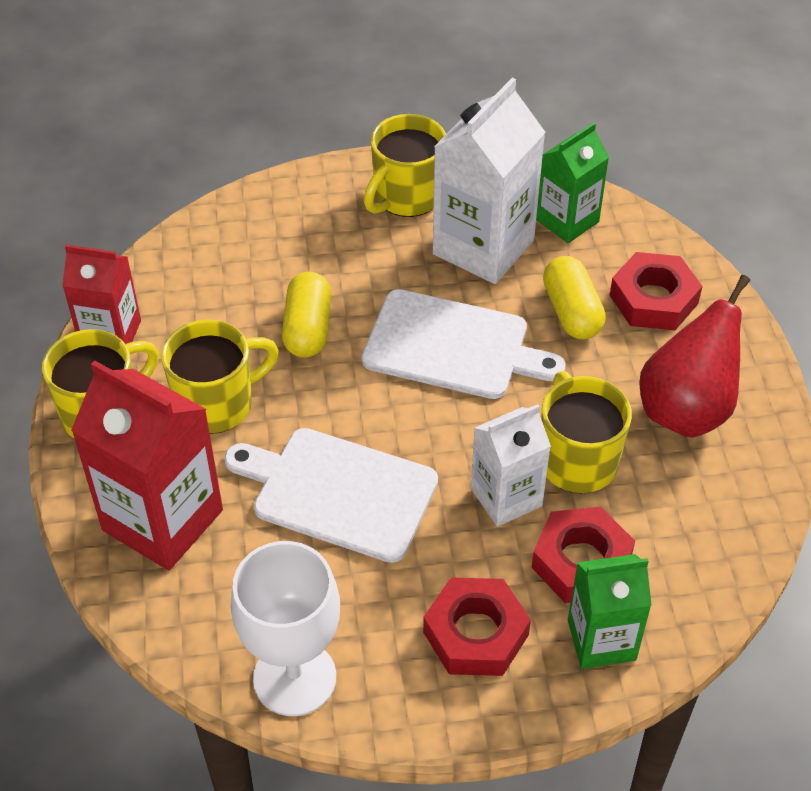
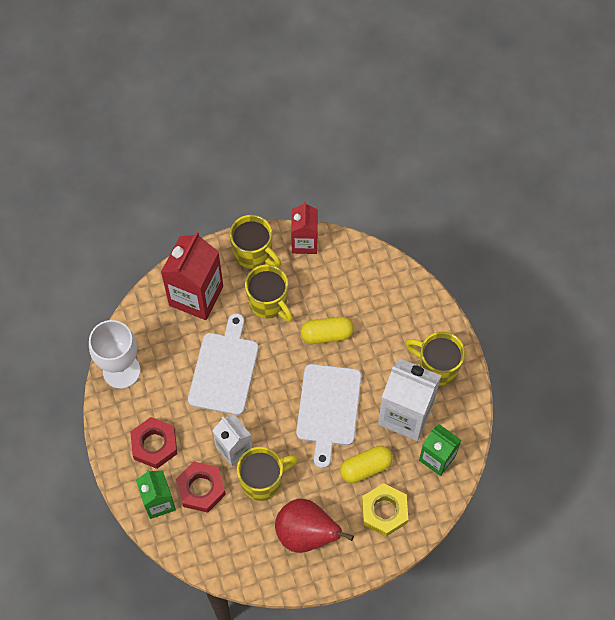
camera: 80 degrees right, 15 degrees up
(653, 299) = (384, 511): red nut -> yellow nut

